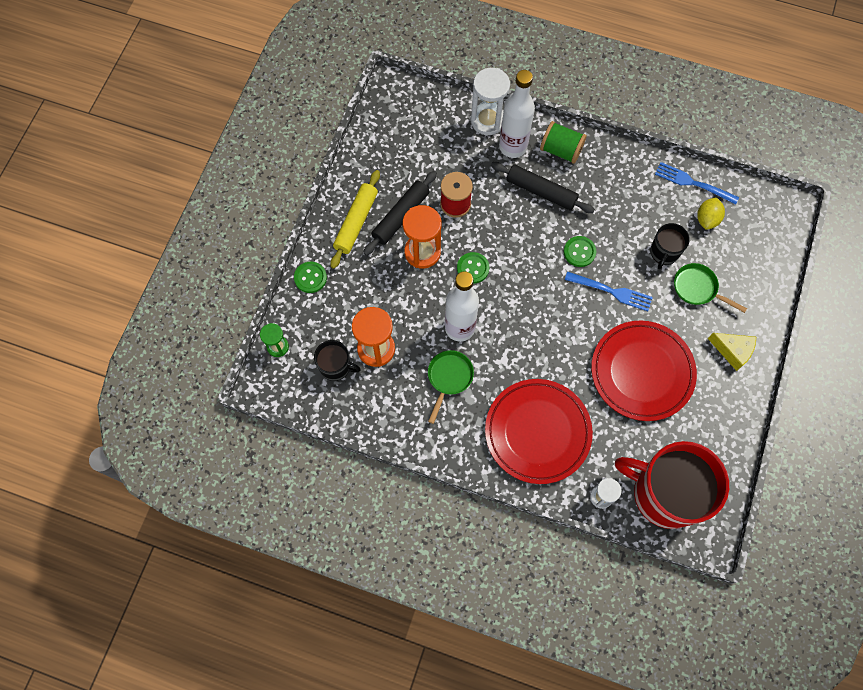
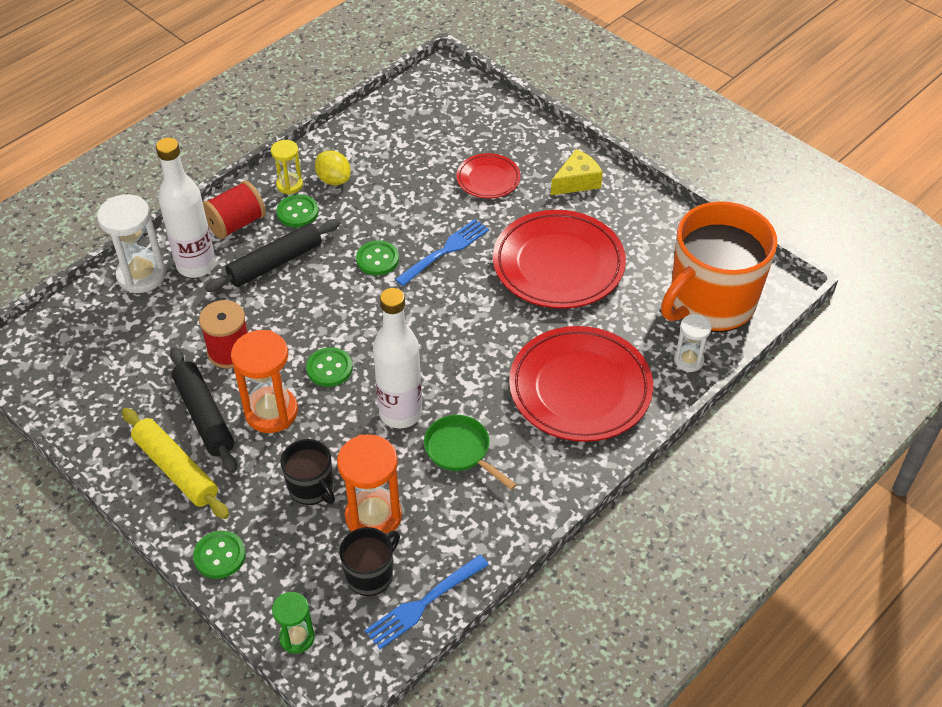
camera: 65 degrees left, 20 degrees down
(561, 150) = (236, 224): green spool -> red spool
(592, 181) = (297, 212): none -> green button
(614, 163) = (289, 185): none -> yellow hourglass
(664, 253) = (428, 188): black mug -> black mug (311, 488)
(665, 493) = (710, 302): red mug -> orange mug
(693, 183) = (362, 132): blue fork -> blue fork (424, 603)
(698, 288) = (488, 179): green pan -> red plate
(707, 219) = (412, 139): yellow lemon -> yellow lemon (334, 180)

